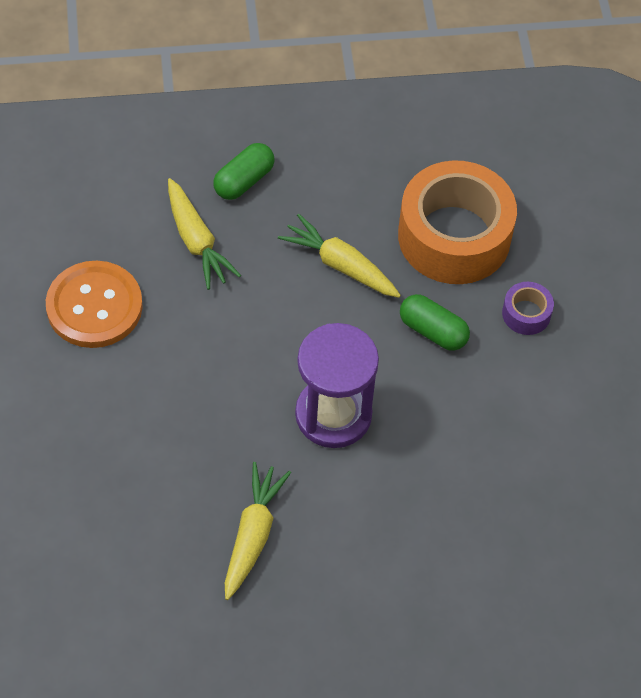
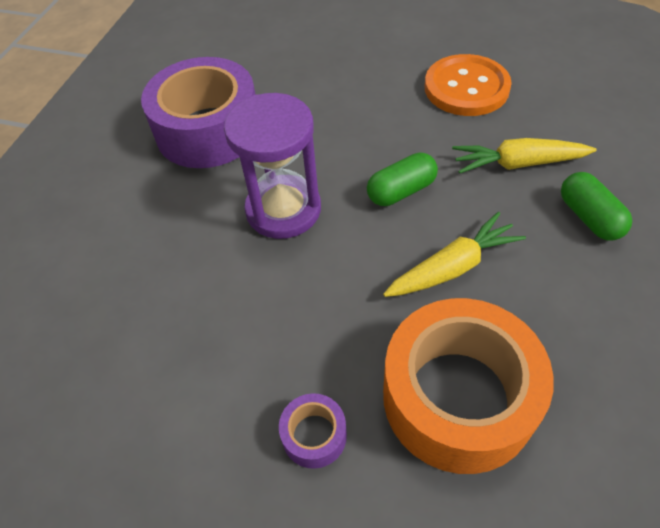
camera: 120 degrees right, 5 degrees down
(253, 535) = (208, 130): yellow carrot -> purple tape
(433, 331) = (335, 324): green capsule -> green capsule (401, 191)

